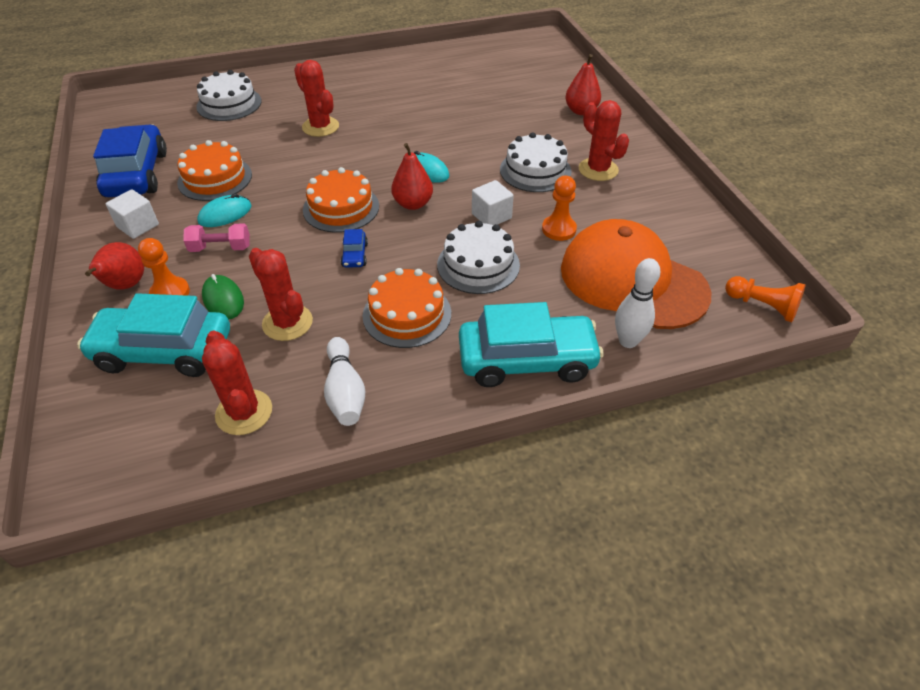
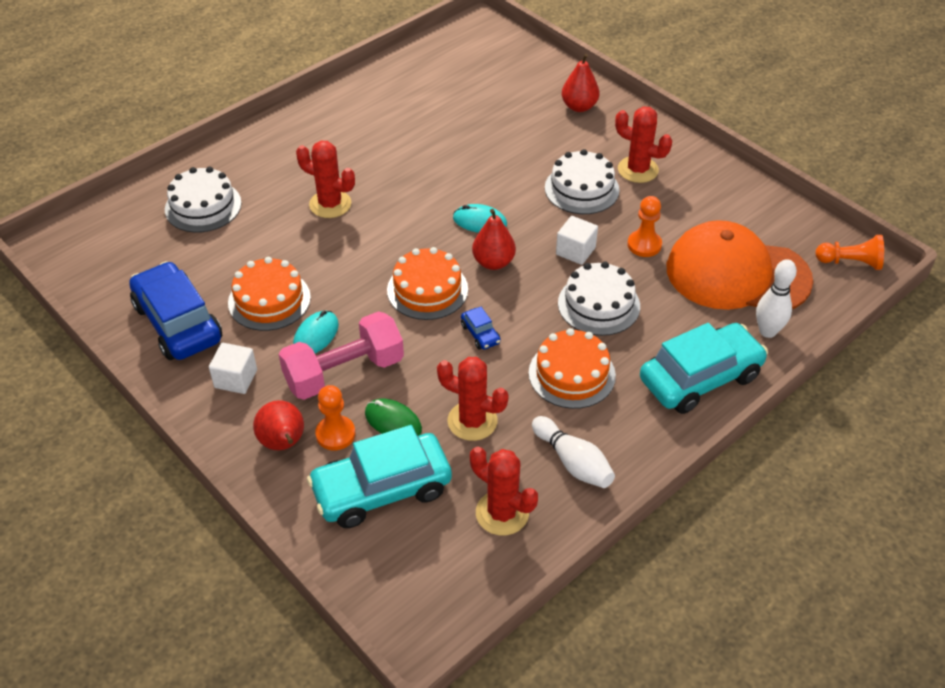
camera: 25 degrees left, 0 degrees up
(220, 248) = (344, 372): pink dumbbell -> pink dumbbell, size x1.85

